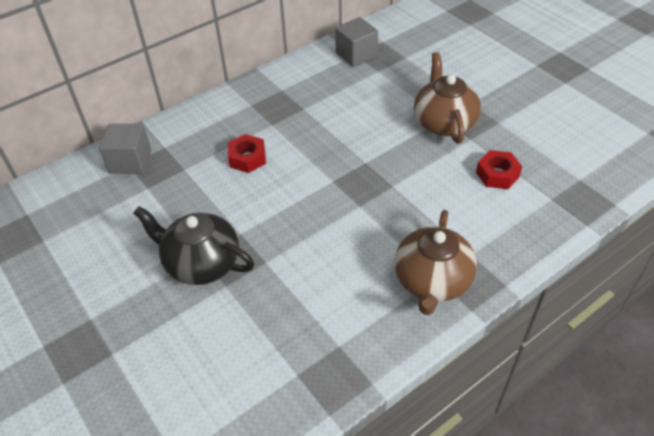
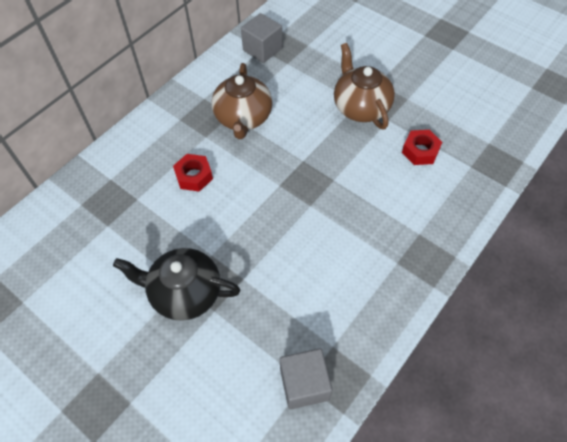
camera: 15 degrees left, 10 degrees up
(130, 161) = (82, 201): grey cube -> grey cube (304, 384)
(432, 281) = (394, 266): brown teapot -> brown teapot (243, 118)

